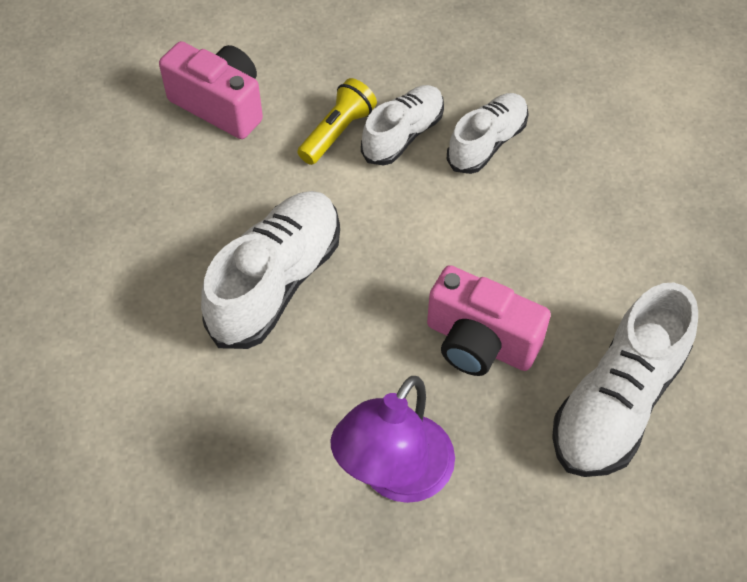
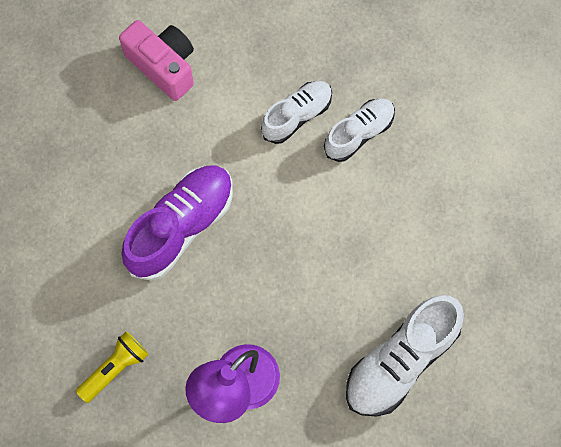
camera: 10 degrees right, 15 degrees up
(276, 282) = (181, 226): white shoe -> purple shoe
(337, 132) = (248, 105): yellow flashlight -> yellow flashlight (115, 368)
(480, 342) = (316, 299): pink camera -> none

